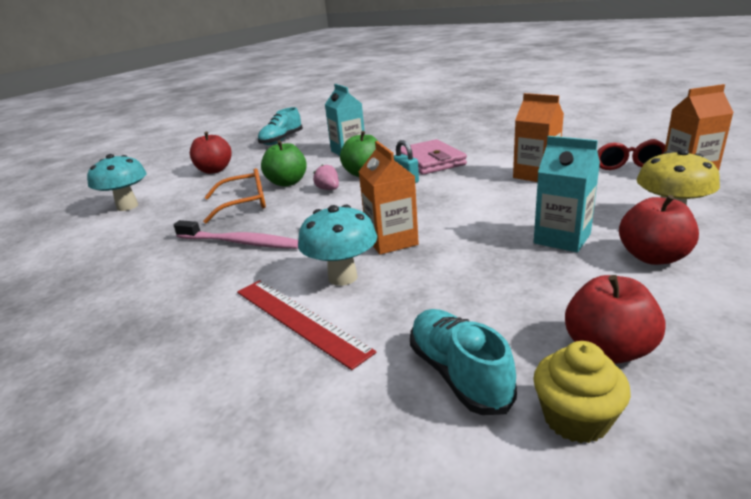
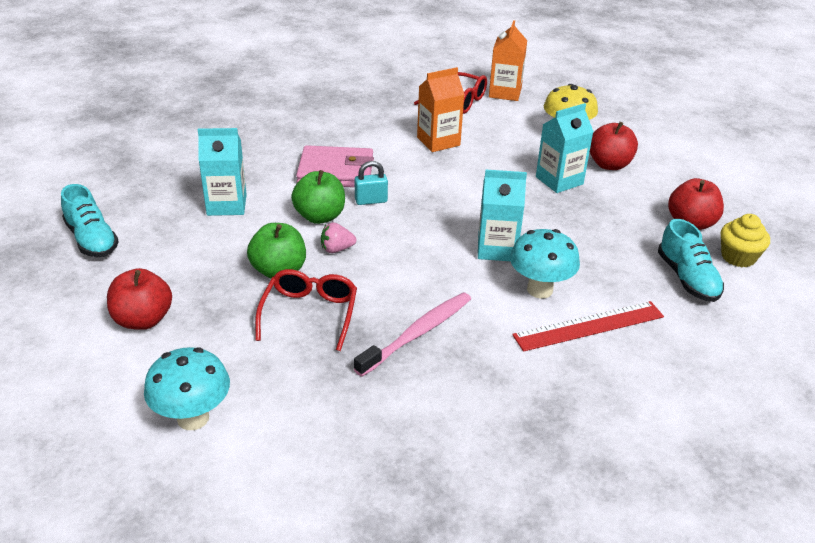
camera: 70 degrees left, 10 degrees up
(243, 204) = (309, 314): orange glasses -> red glasses
(391, 241) = (497, 249): orange carton -> turquoise carton
(458, 374) = (687, 278): turquoise shoe -> turquoise shoe turned 105 degrees counterclockwise

